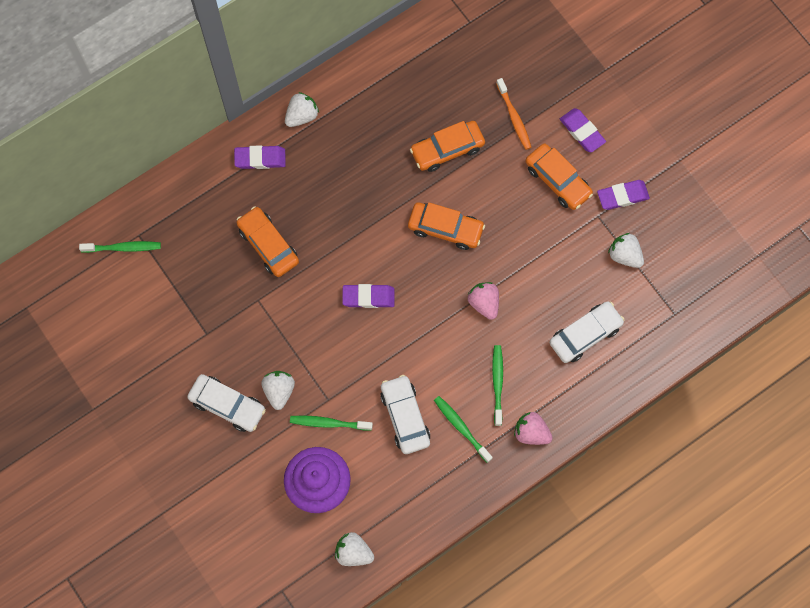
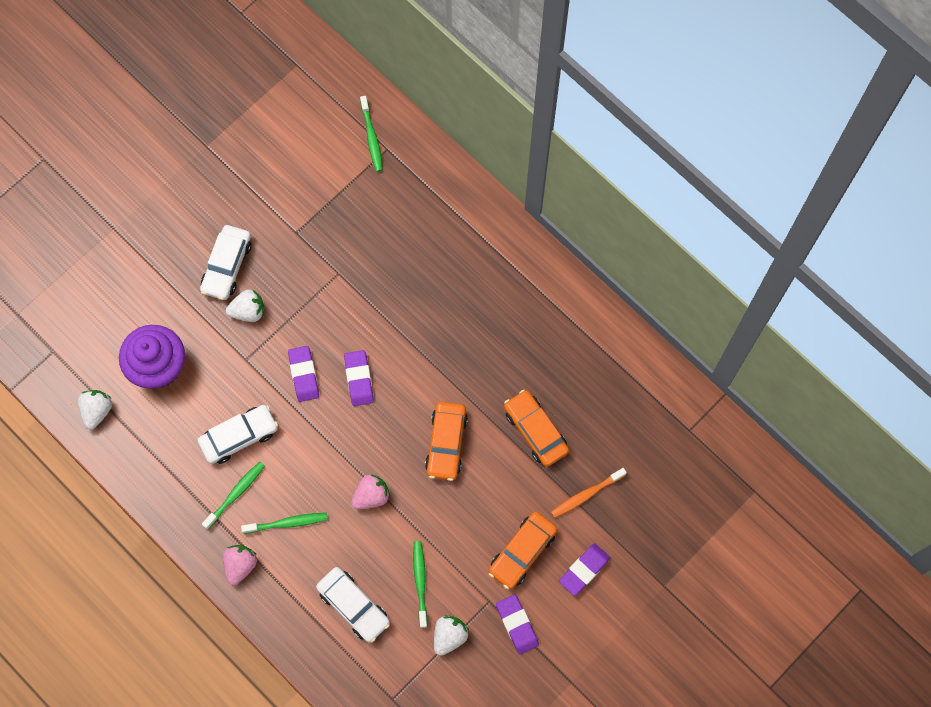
camera: 80 degrees right, 0 degrees up
(260, 159) = (489, 246): purple eraser -> purple eraser (304, 375)
(268, 245) = (398, 272): orange car -> none
(302, 116) = (544, 278): white strawberry -> none
(329, 423) = (222, 364): green toothbrush -> green toothbrush (420, 582)

